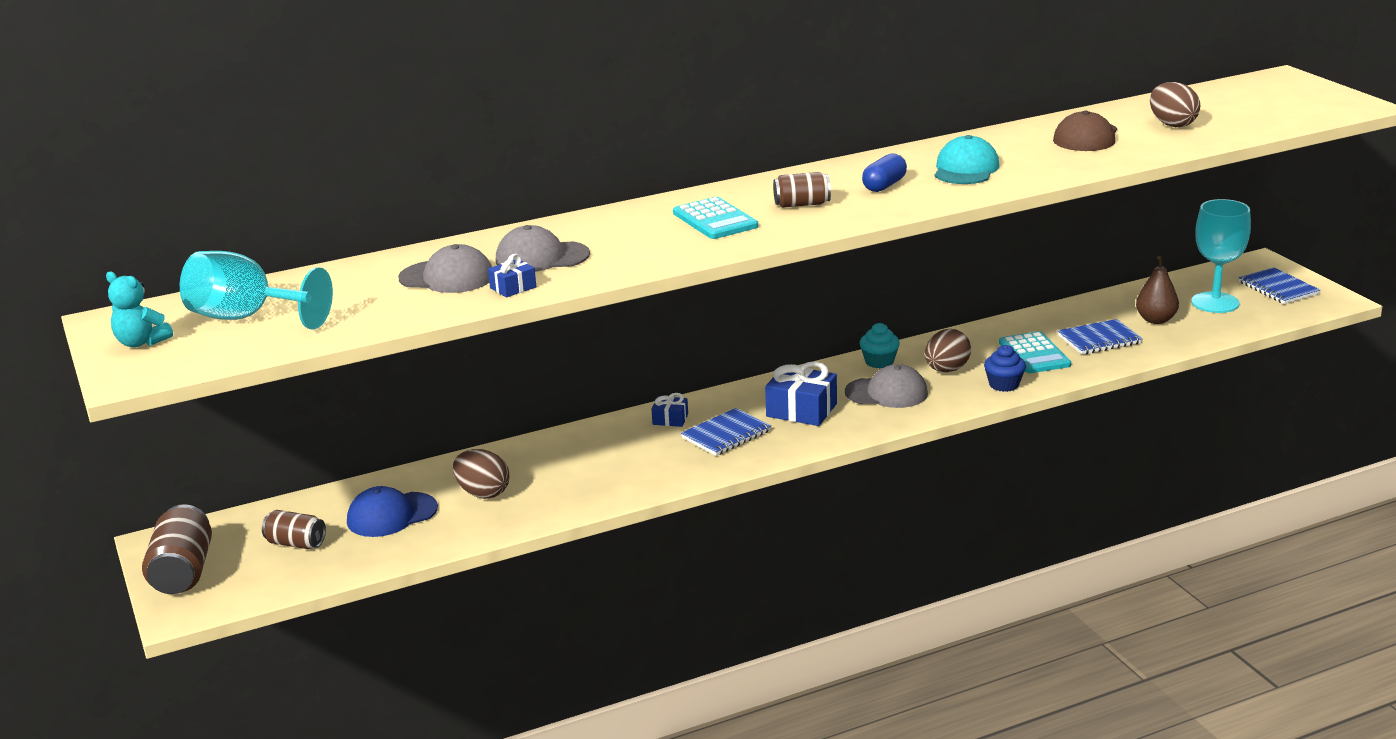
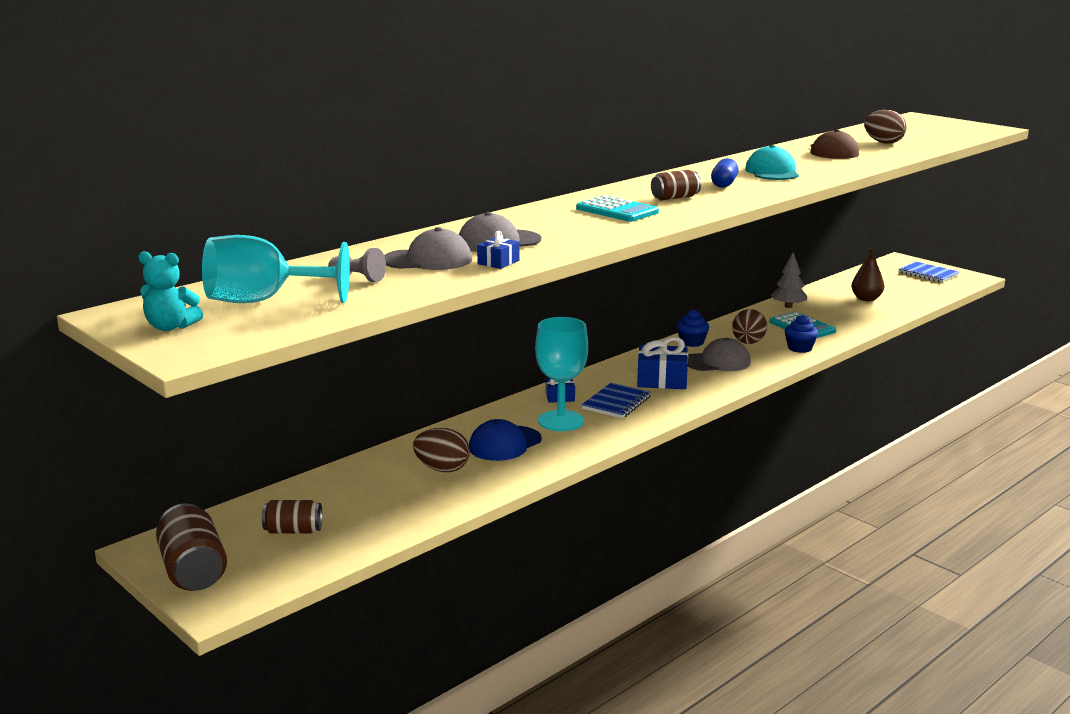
camera: 20 degrees left, 5 degrees down
(358, 296) = (358, 278): none -> grey pawn
(391, 515) = (370, 496): blue cap -> blue cap (505, 444)
(879, 362) = (692, 342): turquoise cupcake -> blue cupcake
(1043, 321) = (788, 306): none -> grey tree
(1099, 339) = (839, 314): blue notebook -> none
(1215, 303) = (895, 285): turquoise goblet -> turquoise goblet (561, 421)

